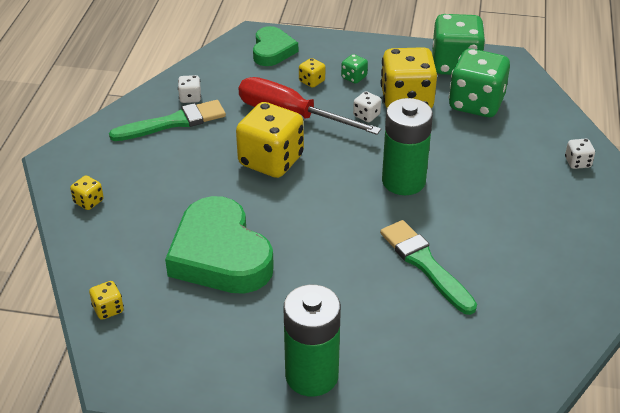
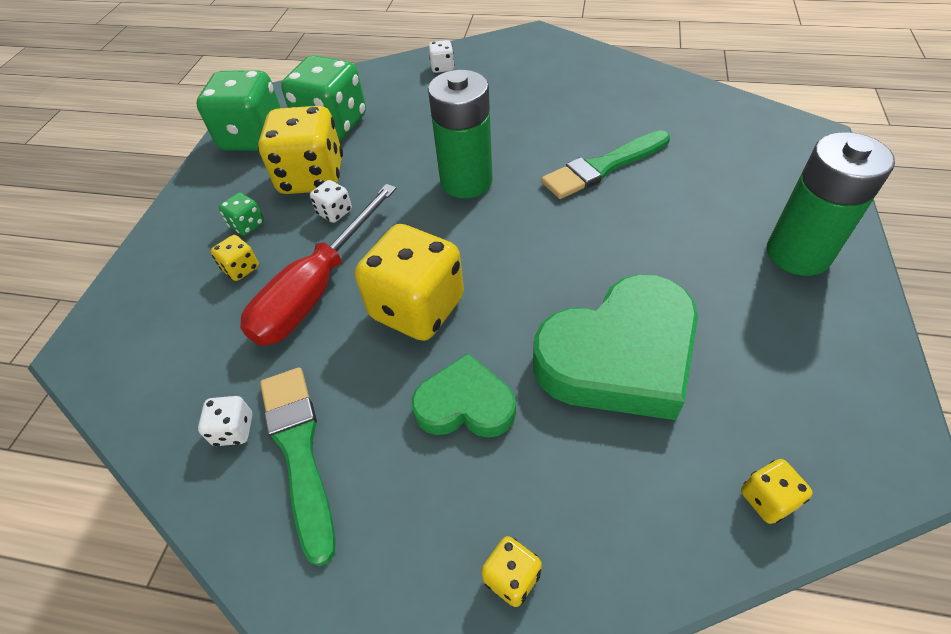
camera: 85 degrees left, 10 degrees up
(272, 50) = (142, 319): green heart -> green heart (465, 404)

